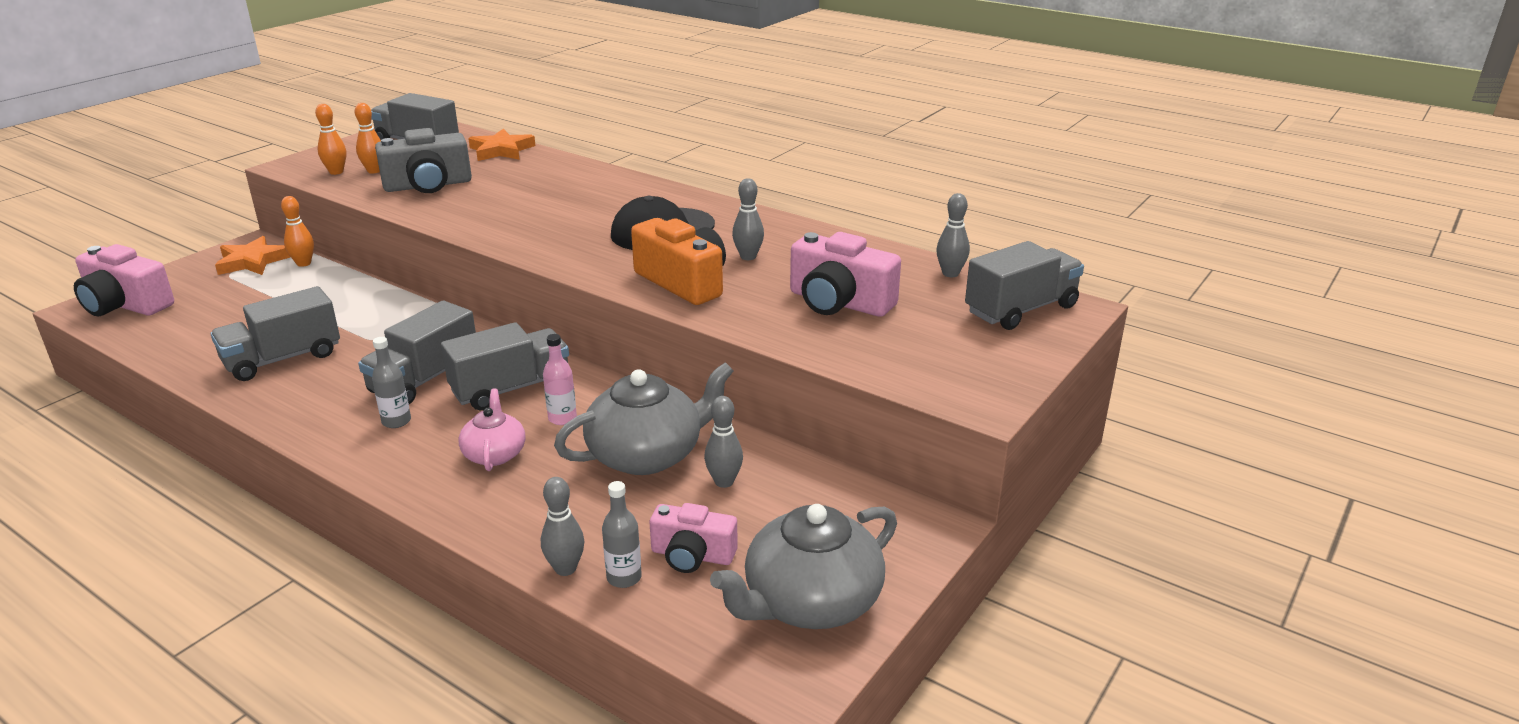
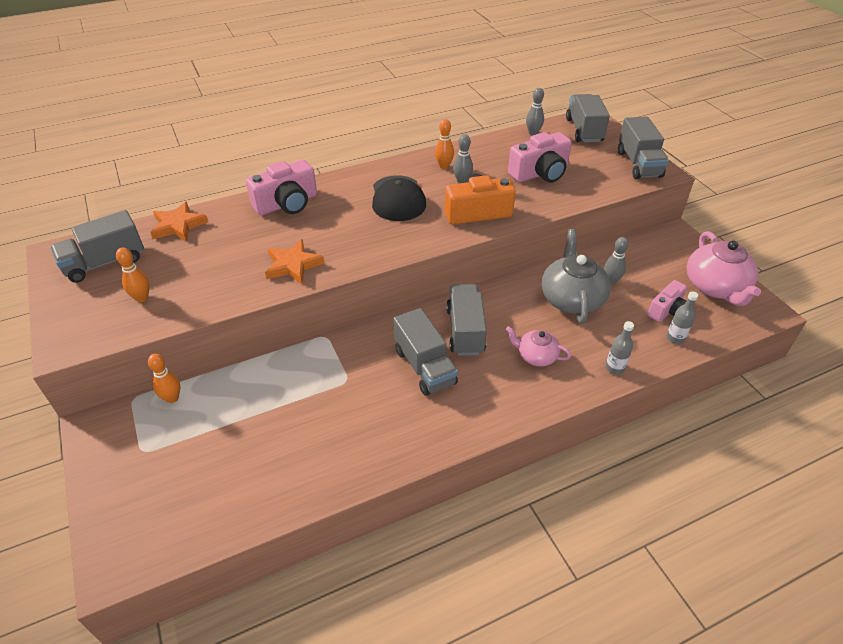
camera: 60 degrees left, 15 degrees up
(125, 305) = (137, 534): pink camera -> pink camera (287, 203)
(252, 261) = (132, 431): orange star -> orange star (293, 265)
(283, 359) = (337, 436): grey truck -> grey truck (638, 164)
(336, 172) = (117, 320): orange bowling pin -> orange bowling pin (444, 166)
(396, 421) = (470, 391): grey bottle -> grey bottle (614, 368)
(428, 185) = (209, 276): grey camera -> none
(562, 418) = (514, 319): pink bottle -> none
(565, 568) = (659, 356): grey bowling pin -> none
(810, 602) = (716, 287): grey teapot -> pink teapot

